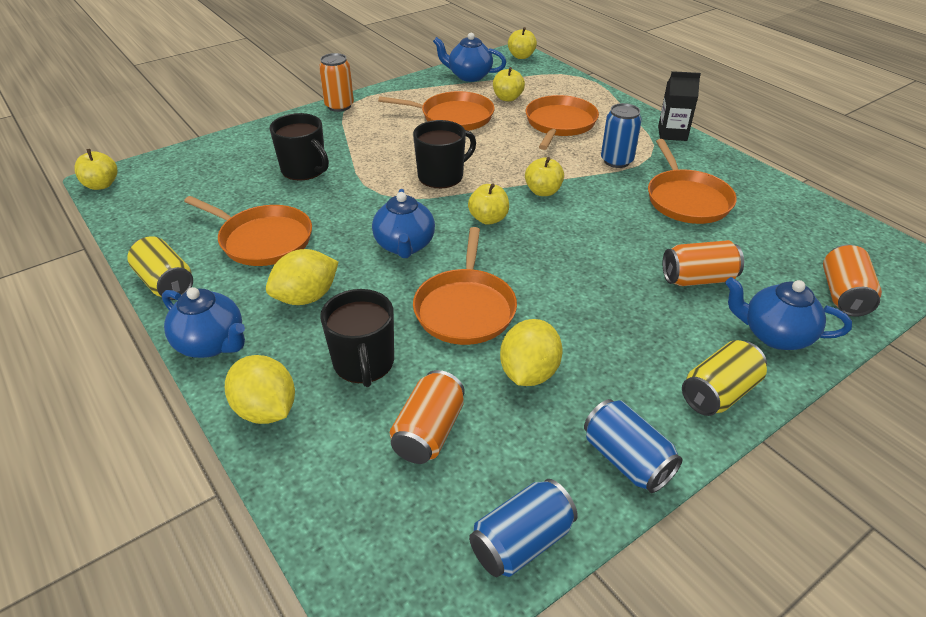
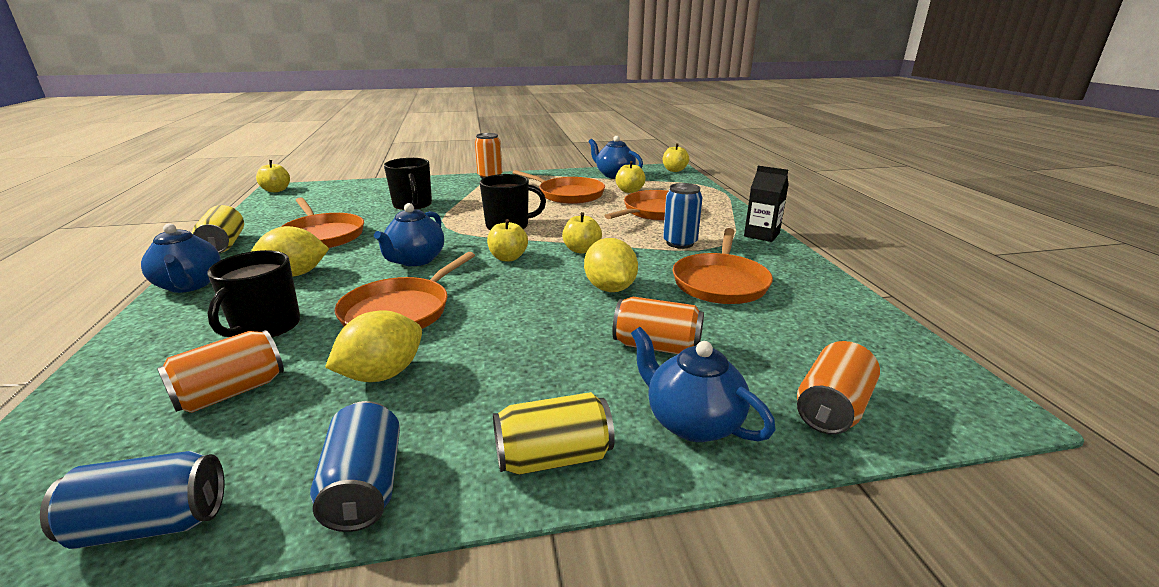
camera: 25 degrees right, 15 degrees down
(266, 410) = (150, 336): yellow lemon -> yellow lemon (610, 288)

